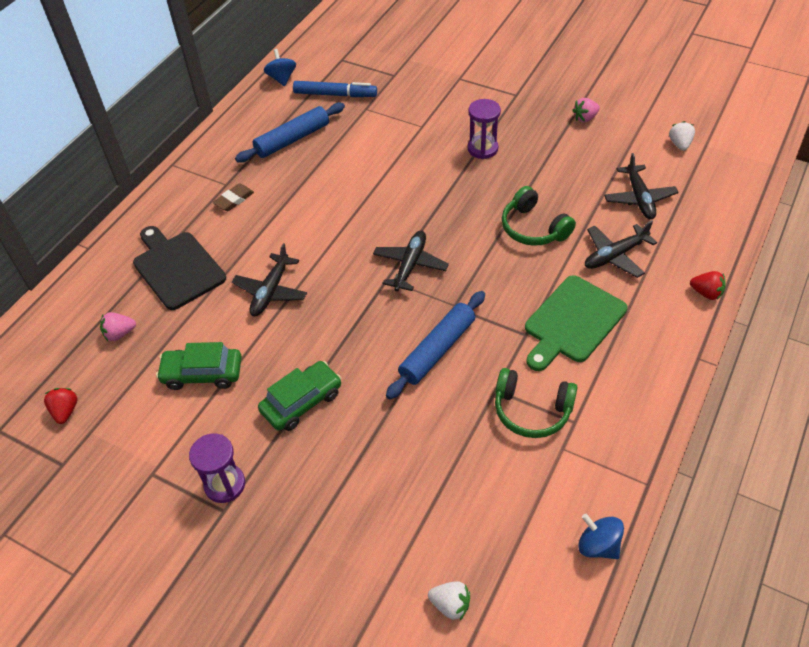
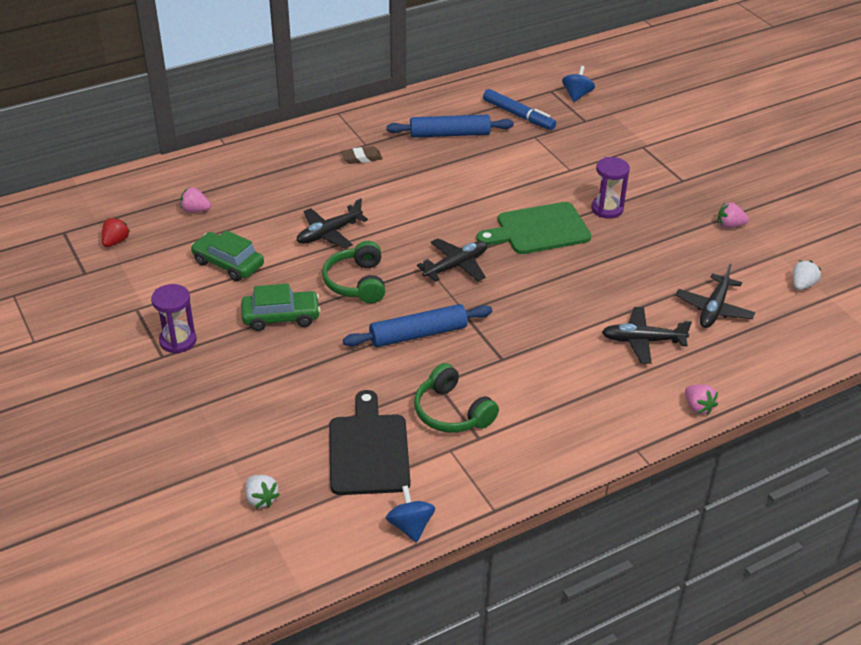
camera: 30 degrees right, 10 degrees down
(177, 268) = (275, 186): black cutting board -> black cutting board (368, 450)
(282, 78) = (485, 85): blue spinning top -> blue spinning top (577, 95)
(533, 228) = (590, 287): green headphones -> green headphones (357, 282)
(573, 322) = (552, 370): green cutting board -> green cutting board (539, 230)
(706, 293) = (698, 407): red strawberry -> pink strawberry

